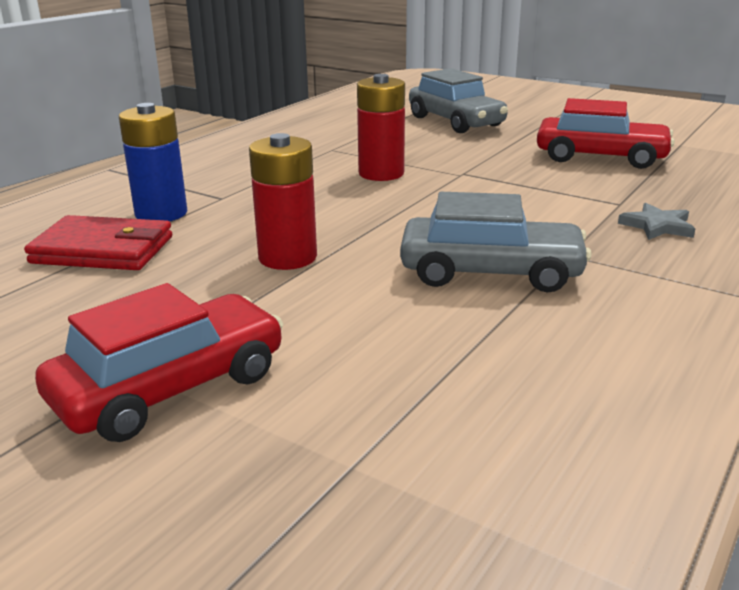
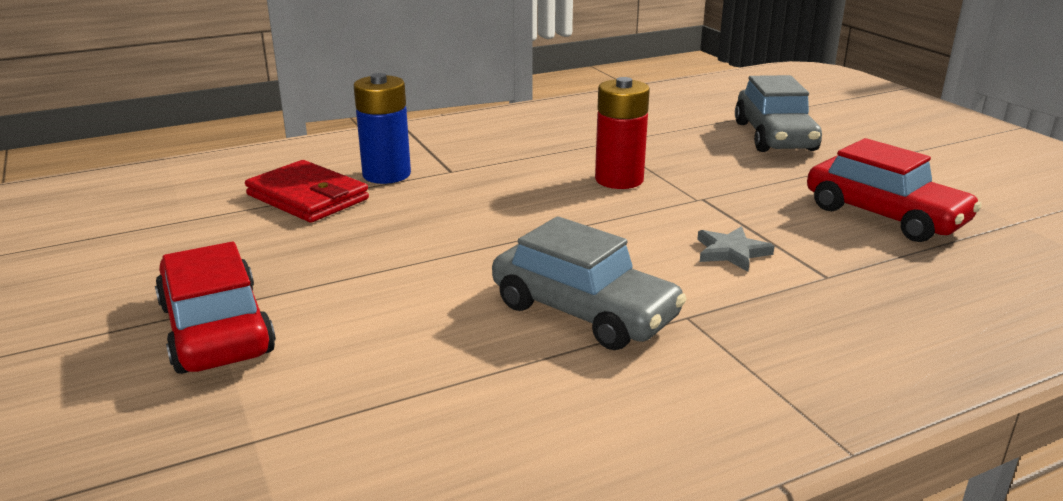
camera: 30 degrees right, 0 degrees up
(170, 388) = (216, 329): red car -> red car turned 105 degrees counterclockwise
(287, 257) = (431, 244): red battery -> none
(657, 226) = (831, 314): grey star -> grey star (731, 252)

